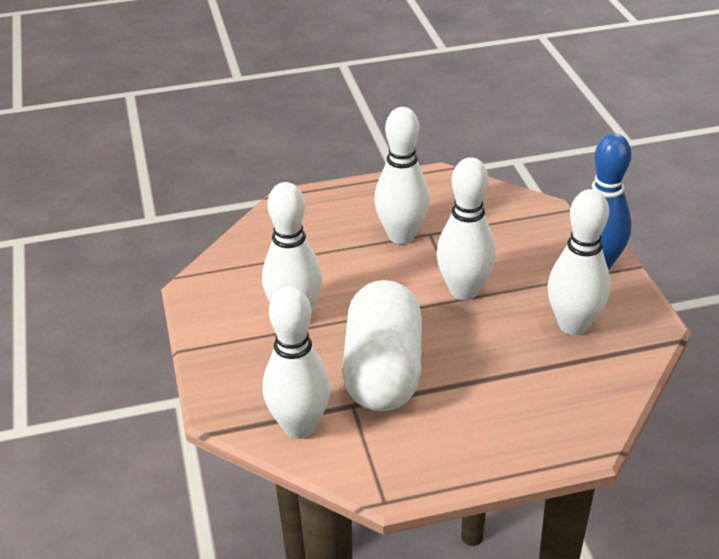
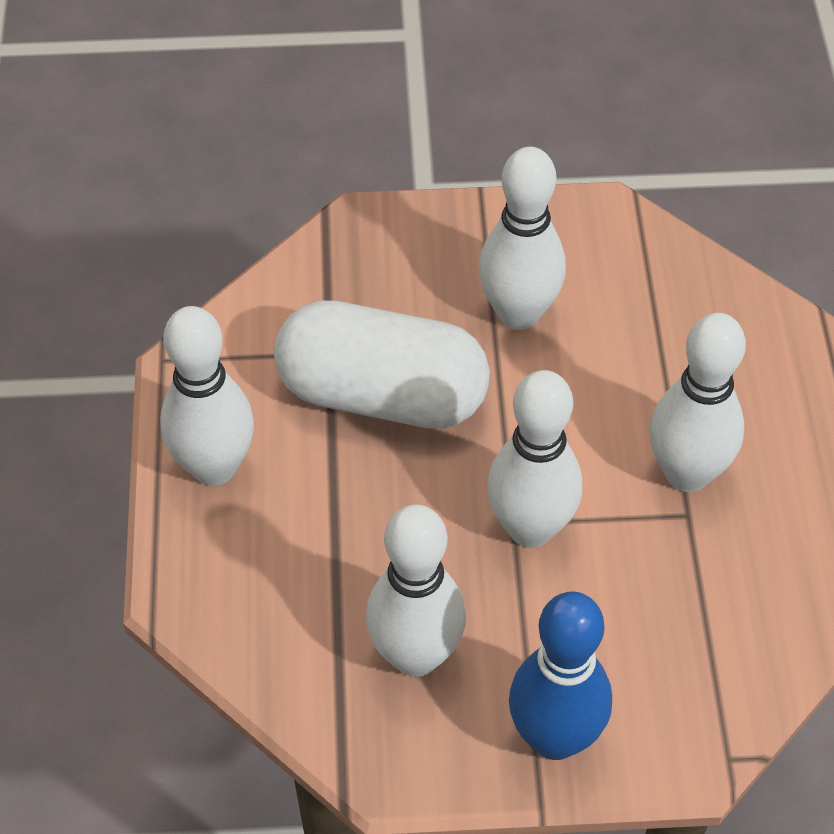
camera: 100 degrees right, 15 degrees up
(299, 426) = (307, 294): white bowling pin -> white bowling pin (214, 467)

